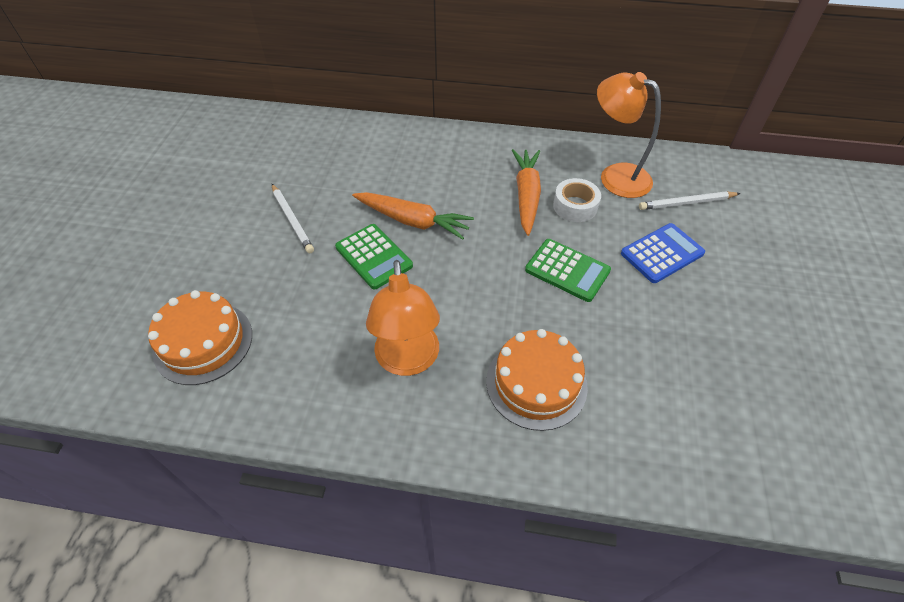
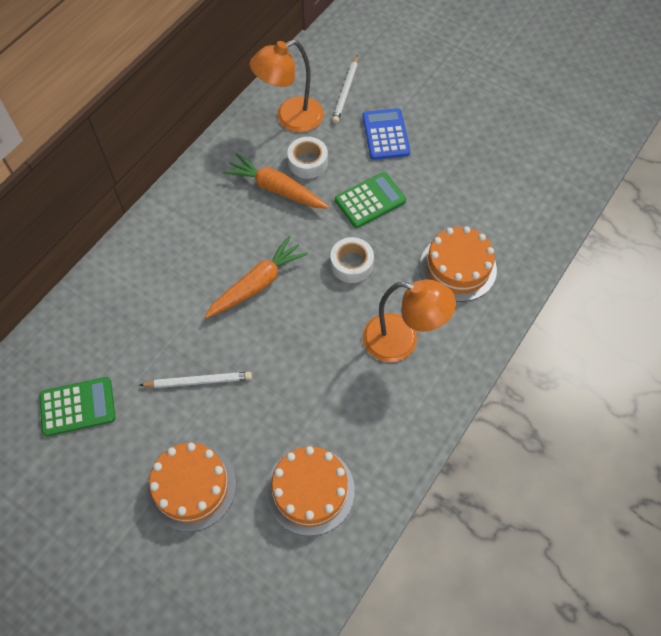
camera: 65 degrees left, 10 degrees up
(186, 254) = (192, 486): none -> orange cake
(373, 257) = (282, 329): green calculator -> green calculator (78, 407)
(478, 283) = (351, 264): none -> white tape

